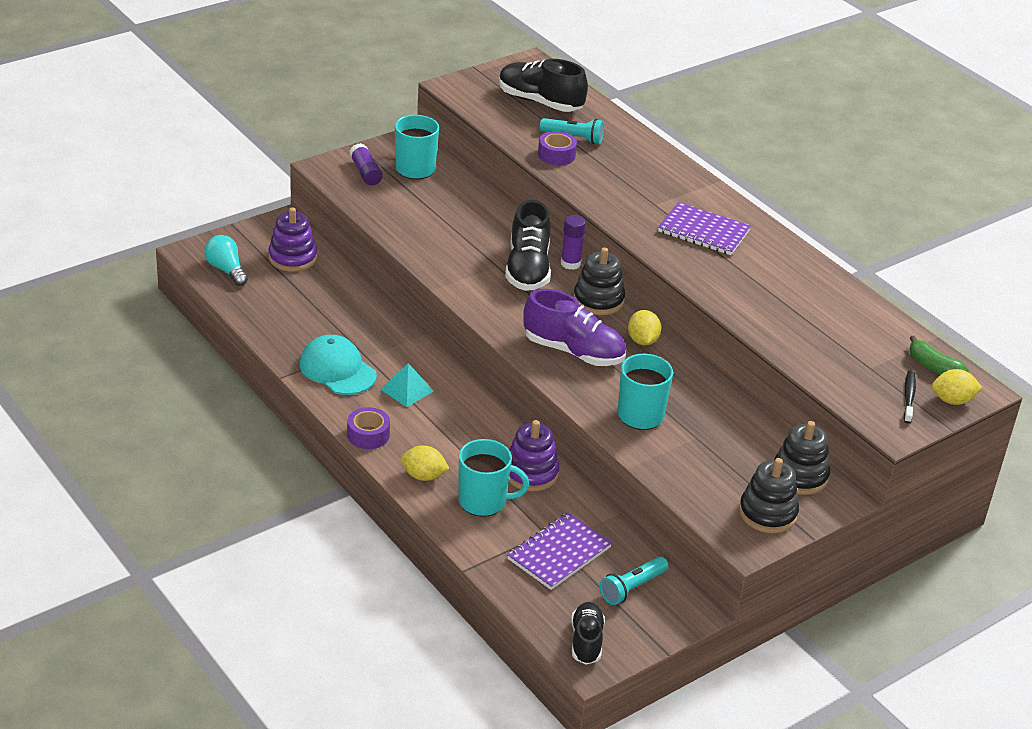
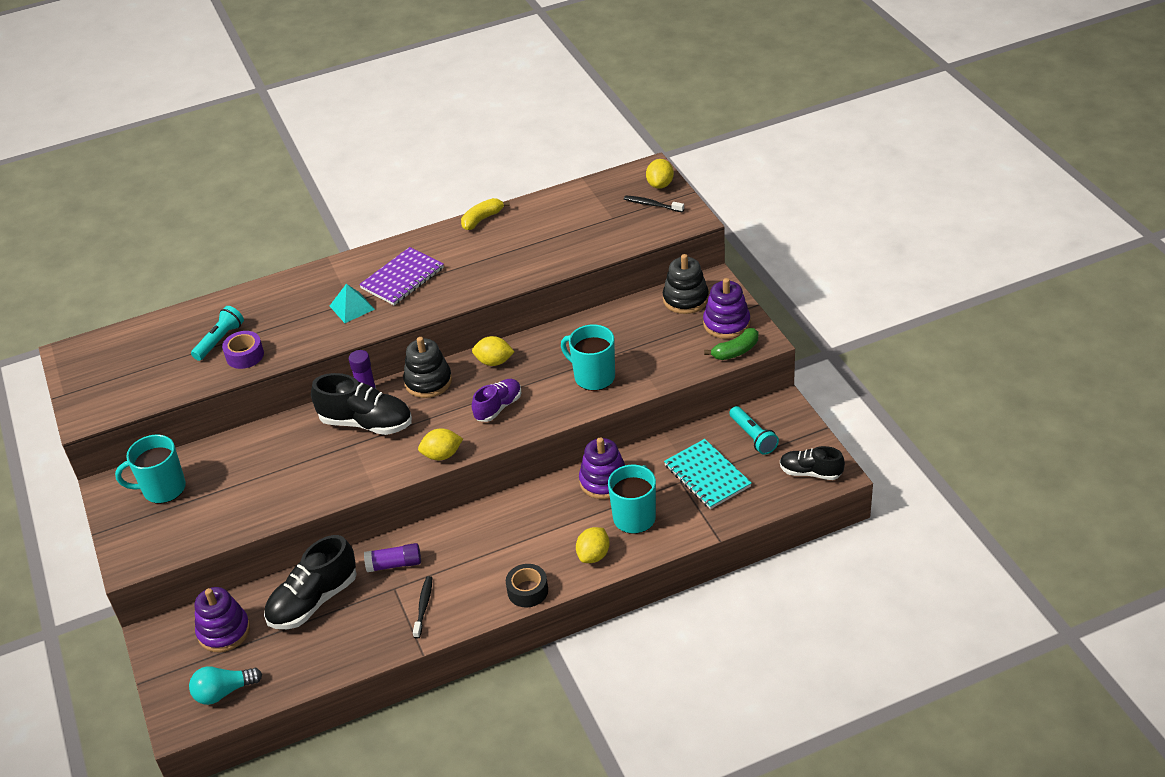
camera: 70 degrees left, 5 degrees up
(337, 369) = (423, 607): turquoise cap -> black toothbrush
(365, 172) = (154, 529): purple glue stick -> purple glue stick (394, 564)
(368, 435) = (527, 591): purple tape -> black tape
(407, 390) = (468, 556): turquoise pyramid -> turquoise pyramid (352, 307)
(495, 323) = (442, 455): none -> yellow lemon
(540, 102) = (145, 356): black shoe -> black shoe (313, 601)
(559, 553) = (707, 476): purple notebook -> turquoise notebook
(573, 351) = (498, 407): purple shoe -> purple shoe, size x0.62
(767, 513) = (726, 323): black stacking toy -> purple stacking toy
(825, 272) = (482, 219): none -> yellow banana
(933, 367) = (618, 186): green banana -> green banana (736, 351)

